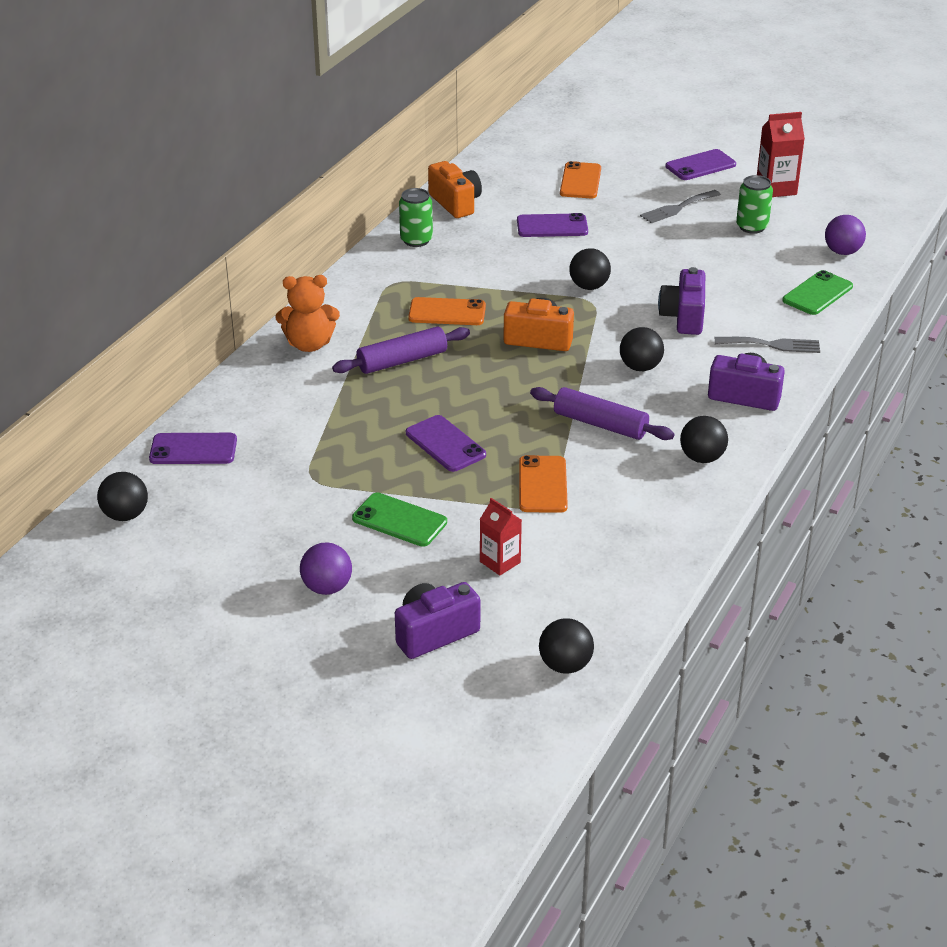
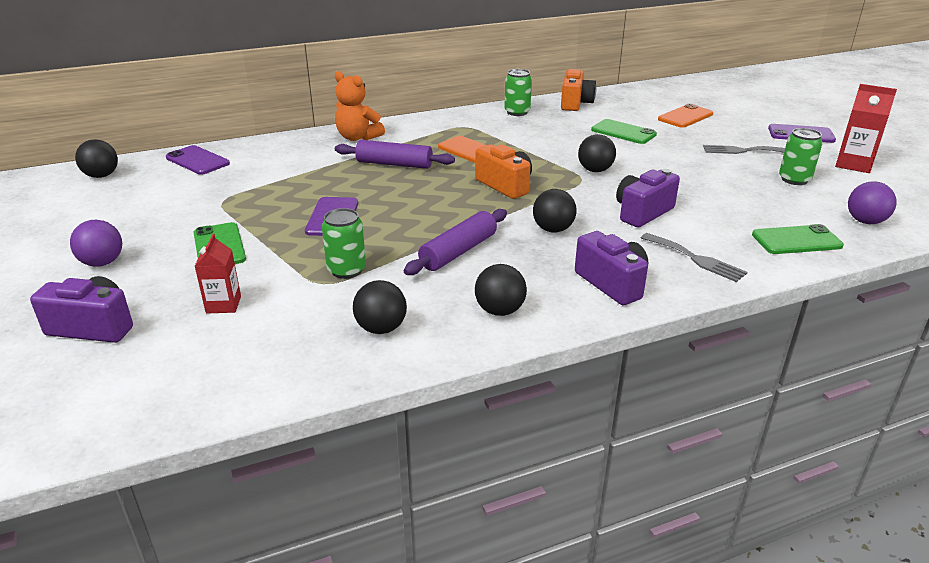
camera: 40 degrees right, 5 degrees down
(542, 485) = (346, 270): orange phone -> green can
(552, 226) = (623, 132): purple phone -> green phone
(565, 665) = (116, 407): black ball -> black ball (381, 328)
(600, 424) = (458, 251): purple rolling pin -> purple rolling pin turned 60 degrees clockwise

